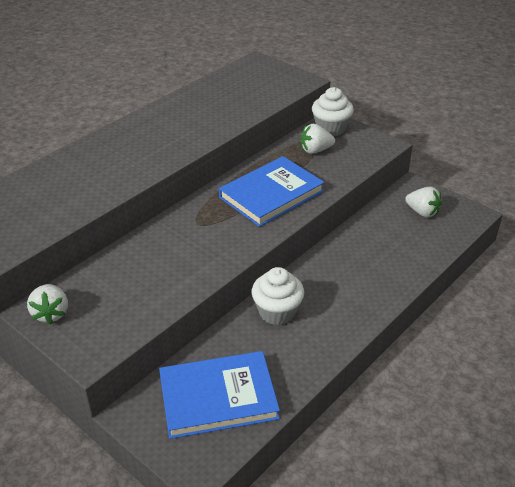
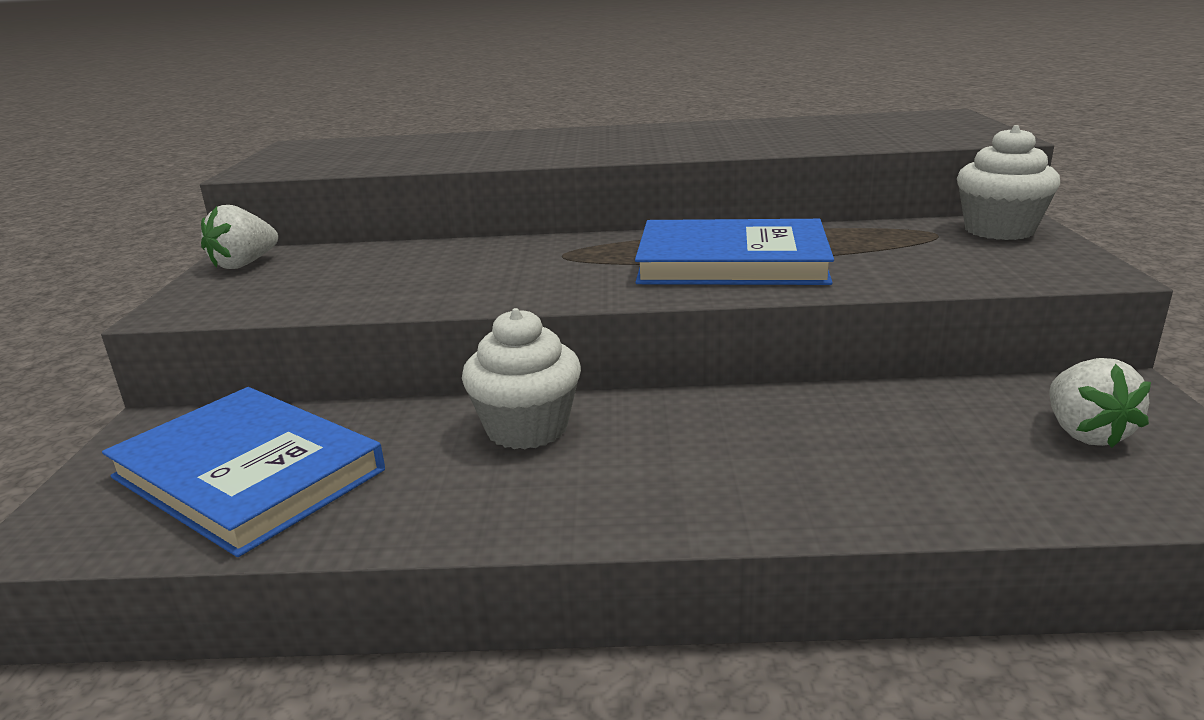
camera: 50 degrees right, 15 degrees down
(315, 150) = (915, 243): white strawberry -> none

